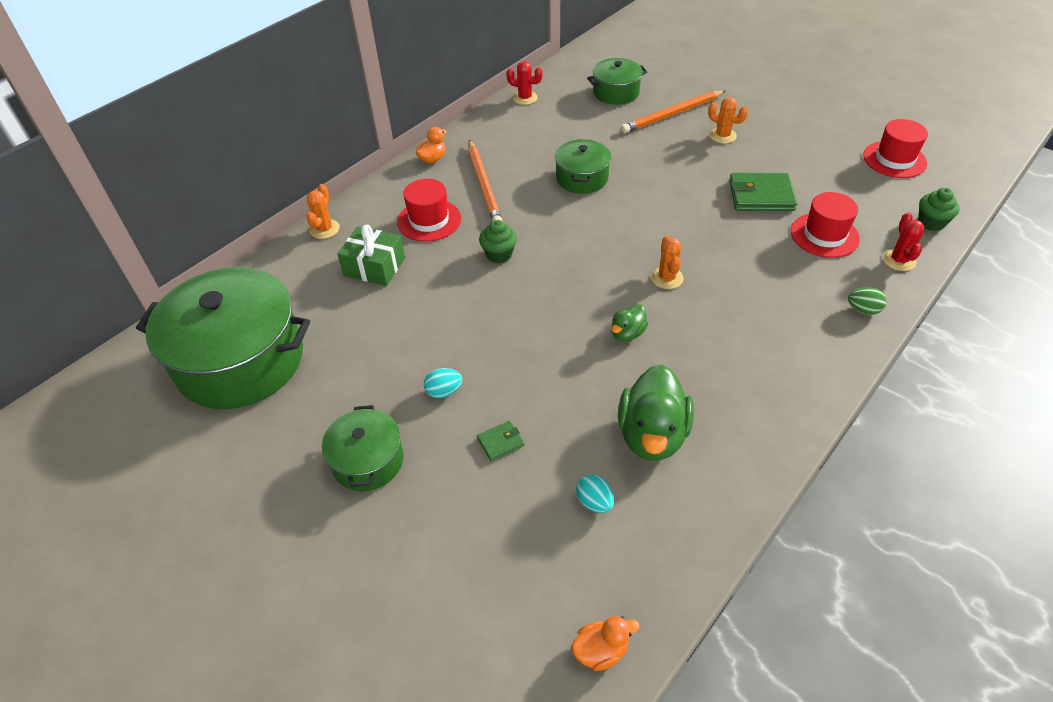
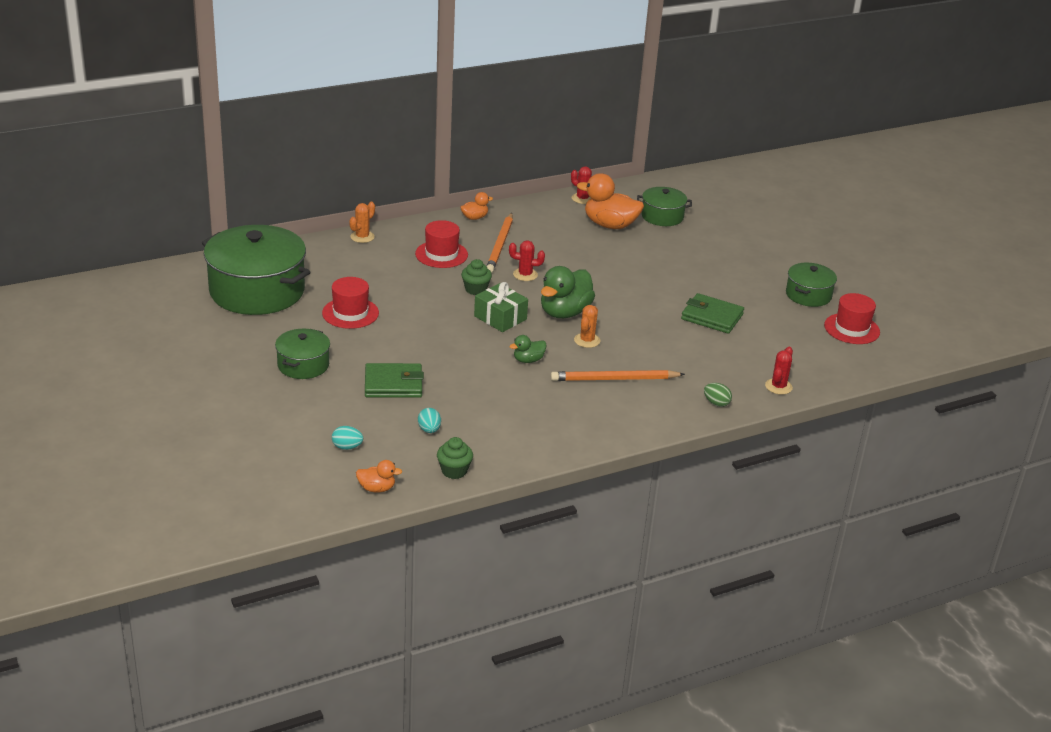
camera: 20 degrees right, 15 degrees down
(374, 266) = (381, 269): green gift -> green gift (500, 318)
(444, 391) = (377, 349): turquoise egg -> turquoise egg (347, 447)
(500, 442) = (393, 384): green wallet -> green wallet, size x2.03
(537, 214) = (525, 275): none -> red cactus
(575, 120) = (610, 225): none -> orange duck
(582, 178) = (580, 264): green pot -> green pot (808, 295)
(652, 435) = (496, 413): green duck -> green duck (564, 312)
(672, 114) = (695, 245): orange pencil -> orange pencil (614, 379)
(722, 136) = (722, 271): orange cactus -> none
(824, 235) = (736, 355): red hat -> red hat (350, 313)
(931, 222) = (833, 374): green cupcake -> green cupcake (454, 471)

